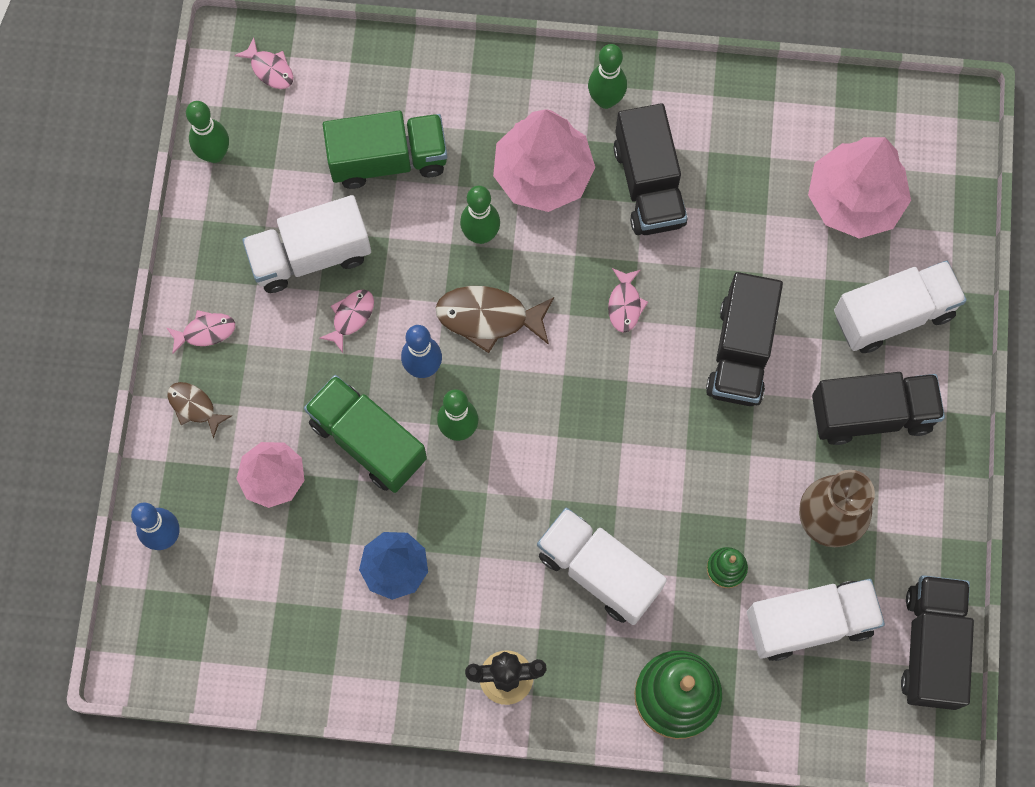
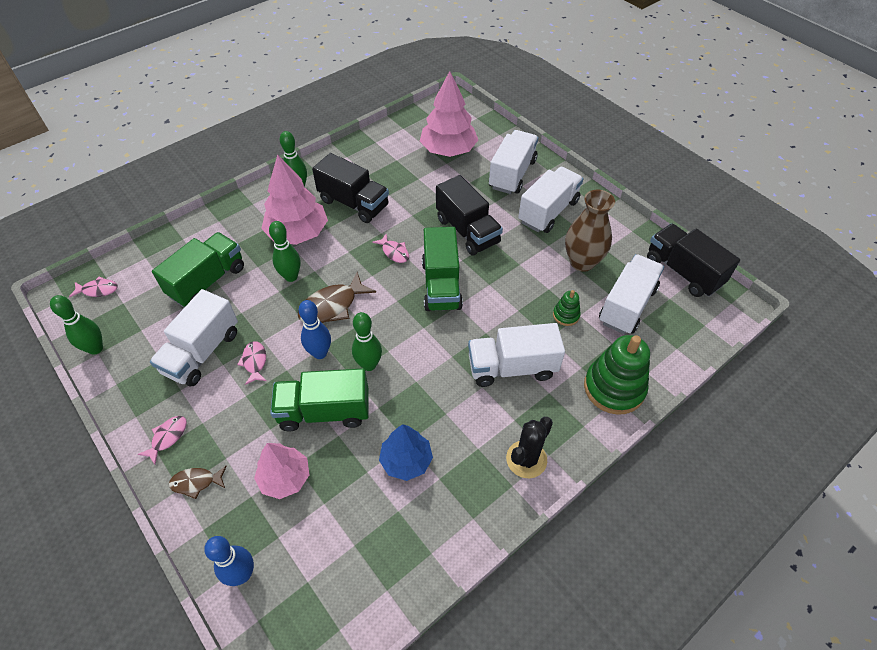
camera: 45 degrees left, 20 degrees down
(632, 399) = (441, 285): none -> green truck
(871, 414) = (548, 212): black truck -> white truck

